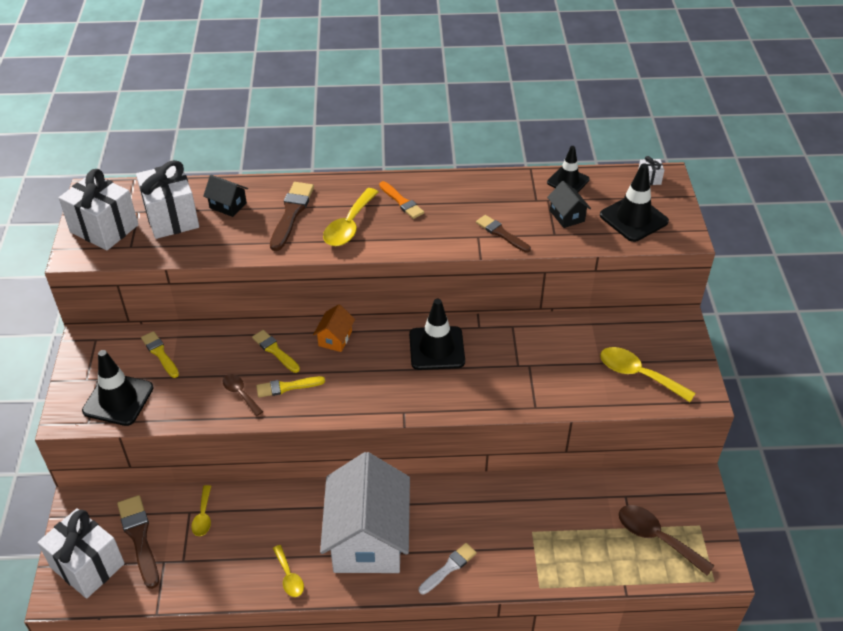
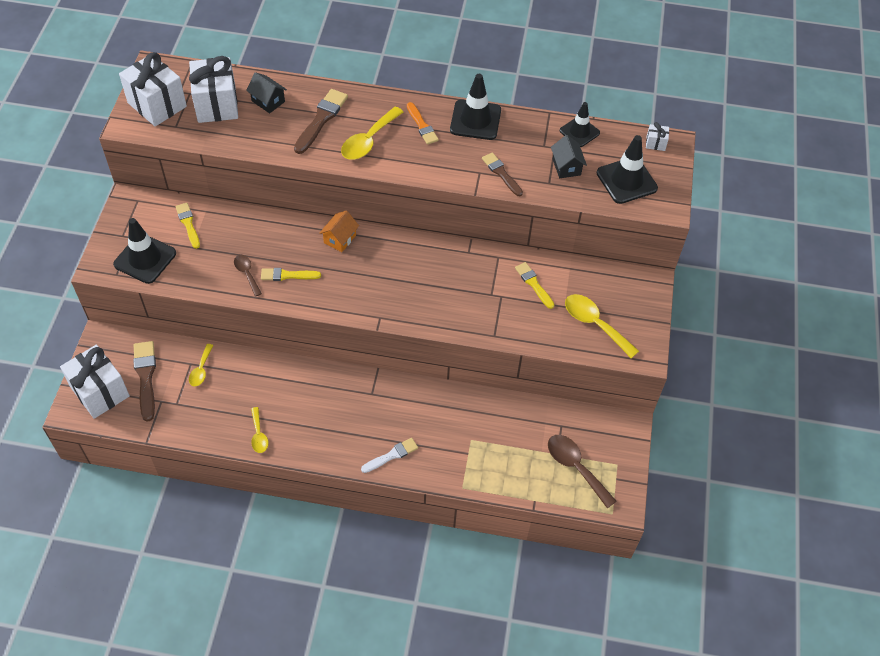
camera: 10 degrees right, 10 degrees up
(275, 350) = (285, 240): yellow brush -> yellow brush (533, 284)
(368, 539) = (331, 417): white house -> none
(436, 348) = (425, 265): black traffic cone -> black traffic cone (475, 120)

